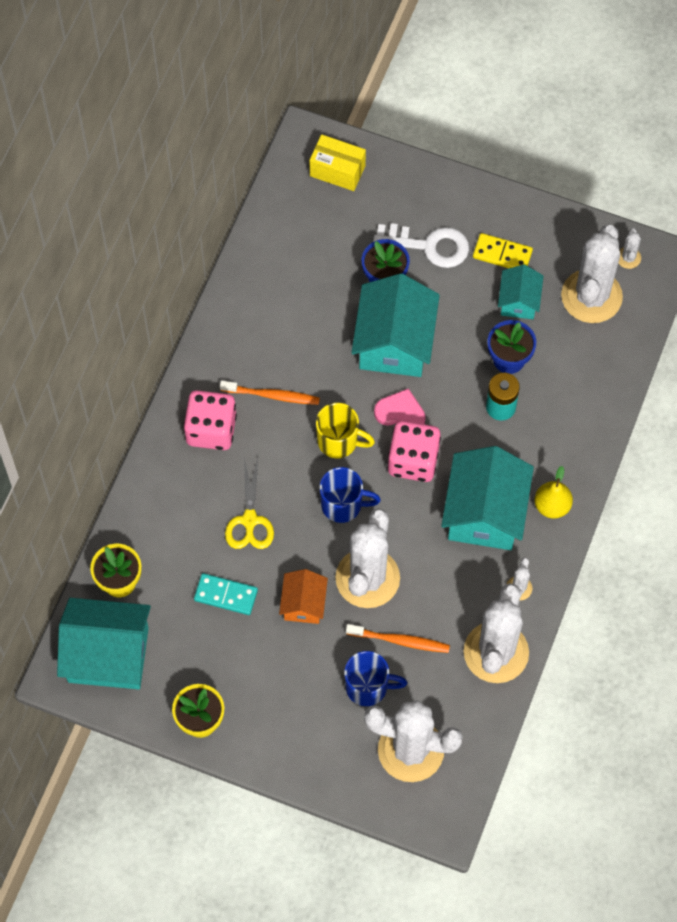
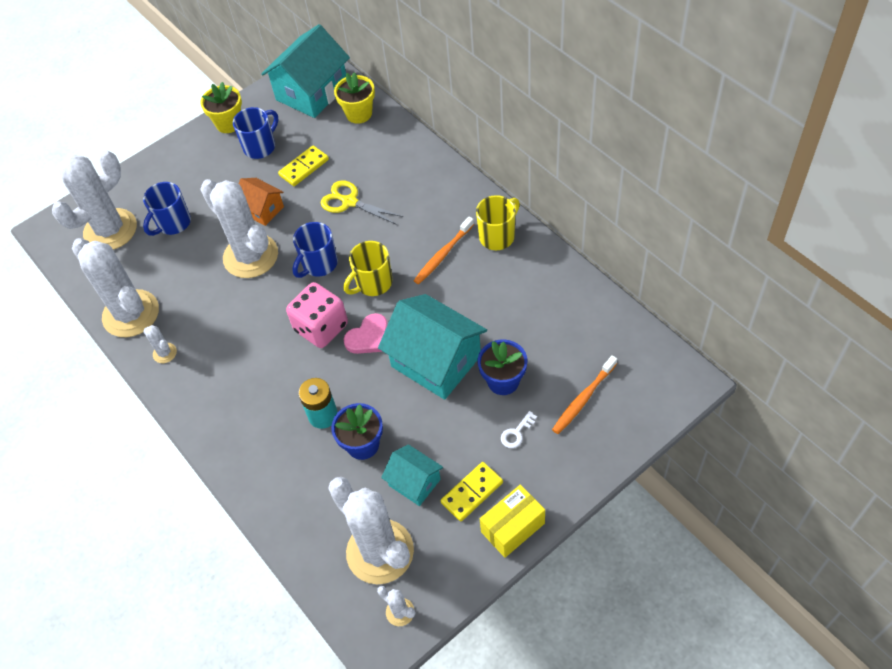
camera: 125 degrees right, 10 degrees down
(211, 430) = (439, 205): pink dice -> none
(218, 661) = (260, 147): none -> blue mug
(224, 356) = (498, 236): none -> yellow mug
(226, 595) = (304, 167): turquoise domino -> yellow domino
(337, 171) = (639, 392): yellow box -> yellow box (513, 527)
(400, 641) = (189, 256): orange toothbrush -> orange toothbrush (583, 399)
(429, 246) = (516, 433): white key -> white key, size x0.46
(485, 513) = (241, 358): turquoise house -> none
(552, 506) = (210, 411): yellow pear -> none

